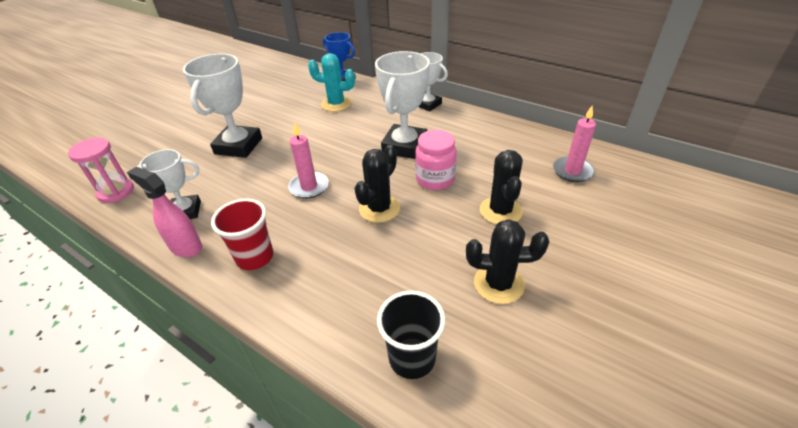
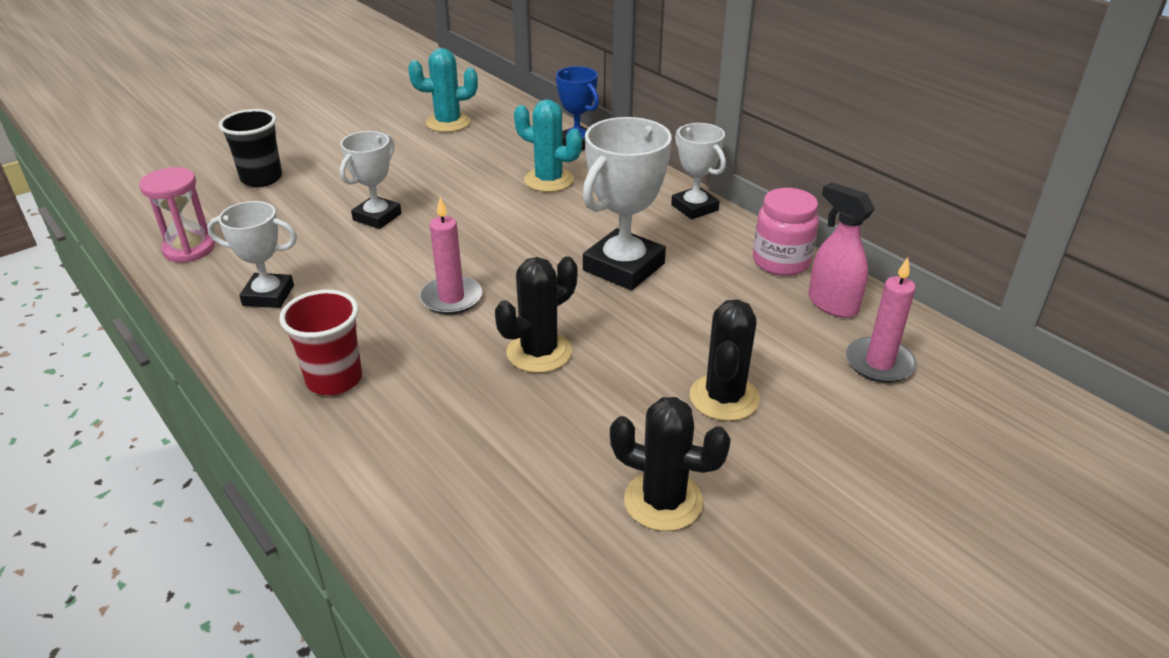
camera: 15 degrees right, 5 degrees down
(185, 247) = (250, 344): pink spray bottle -> pink spray bottle (832, 304)
(238, 146) = (377, 217): white trophy -> white trophy, size x0.63
(259, 81) = (448, 123): none -> turquoise cactus
(412, 358) = (486, 565): black cup -> black cup (261, 178)
(435, 179) = (645, 327): pink jar -> pink jar (781, 262)

